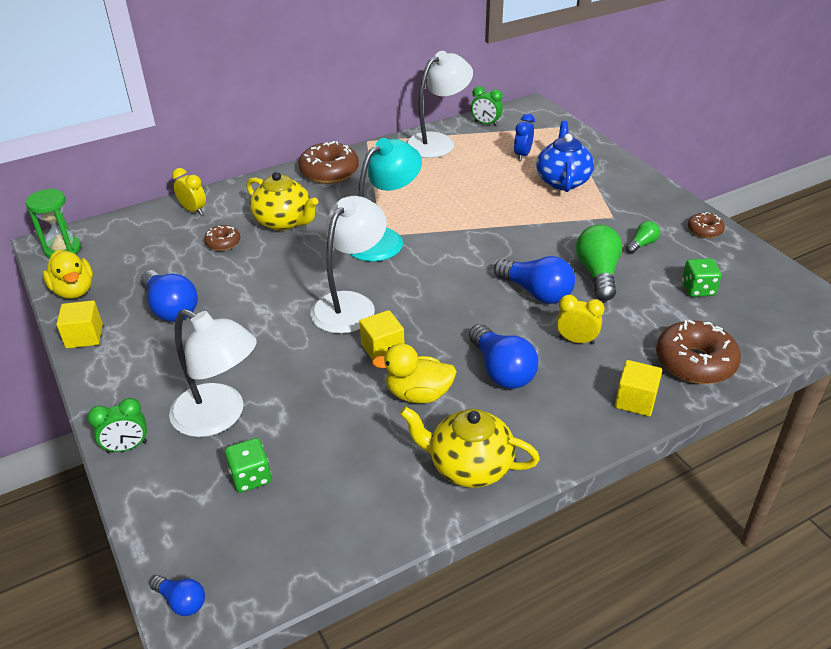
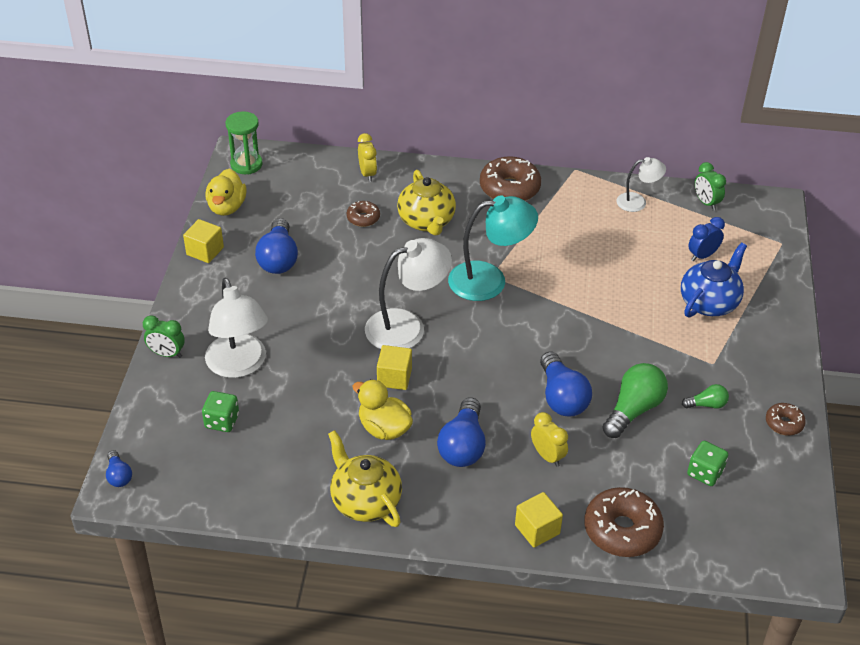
camera: 35 degrees right, 5 degrees up
(437, 142) = (637, 202): white lamp -> white lamp, size x0.55

